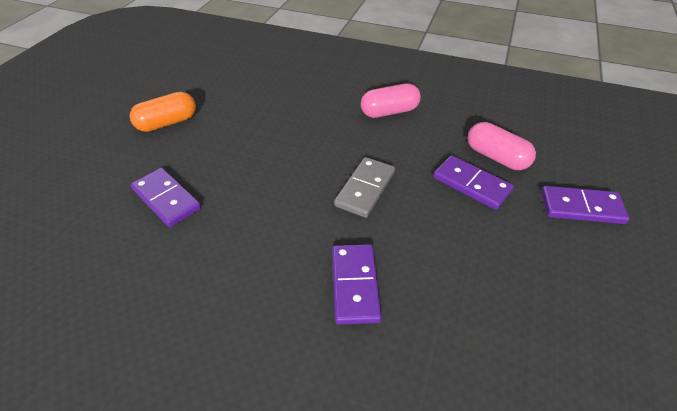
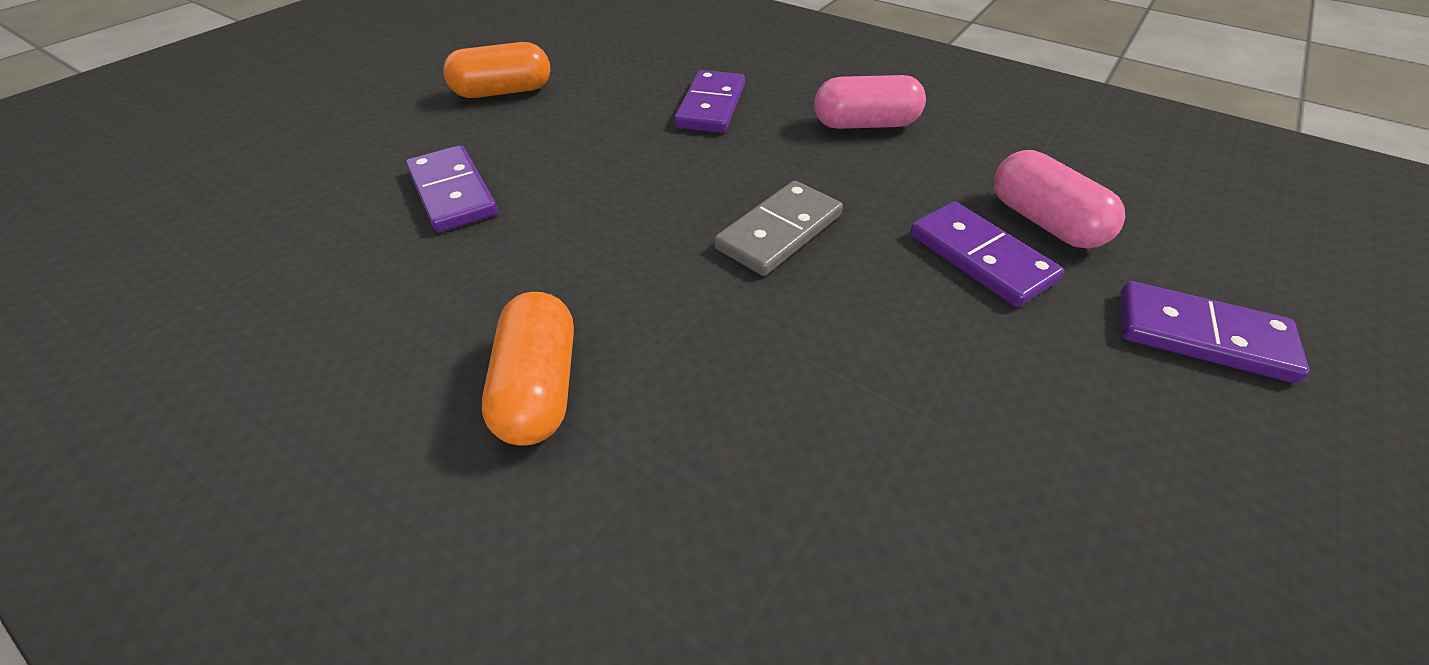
camera: 15 degrees right, 0 degrees up
(270, 309) = (539, 387): none -> orange capsule
(354, 285) = (701, 380): purple domino -> purple domino (711, 106)

